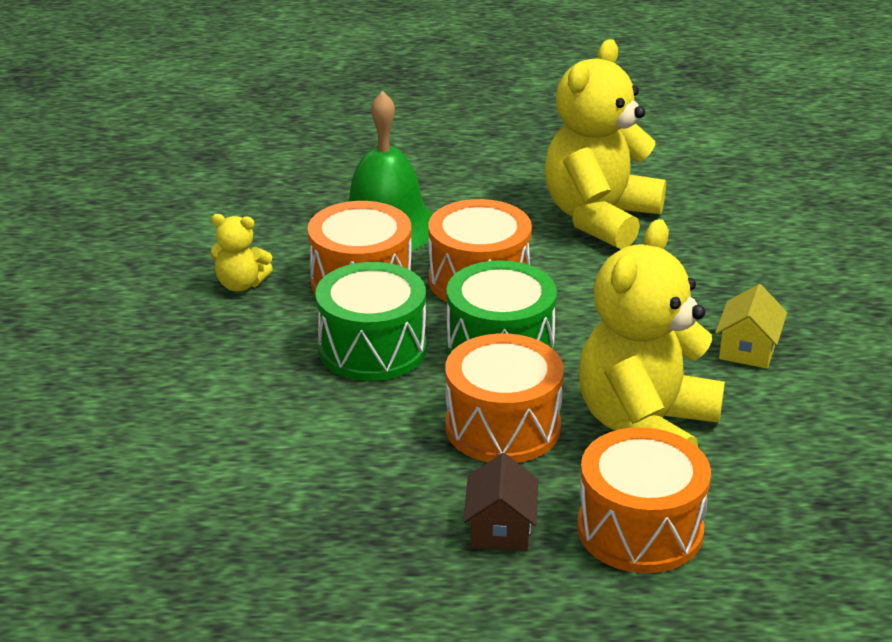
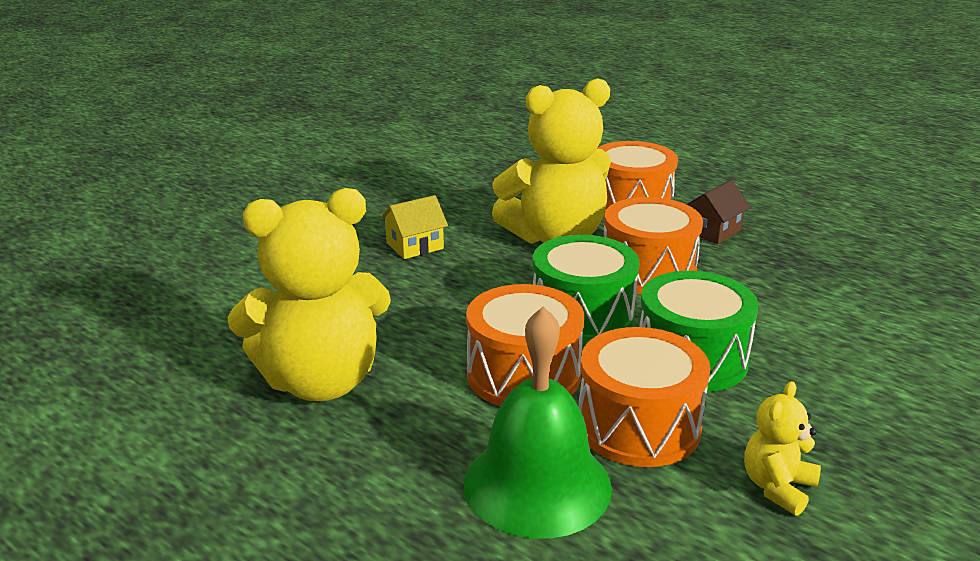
camera: 140 degrees left, 5 degrees down
(241, 284) = (777, 487): yellow teddy bear -> yellow teddy bear turned 105 degrees counterclockwise

